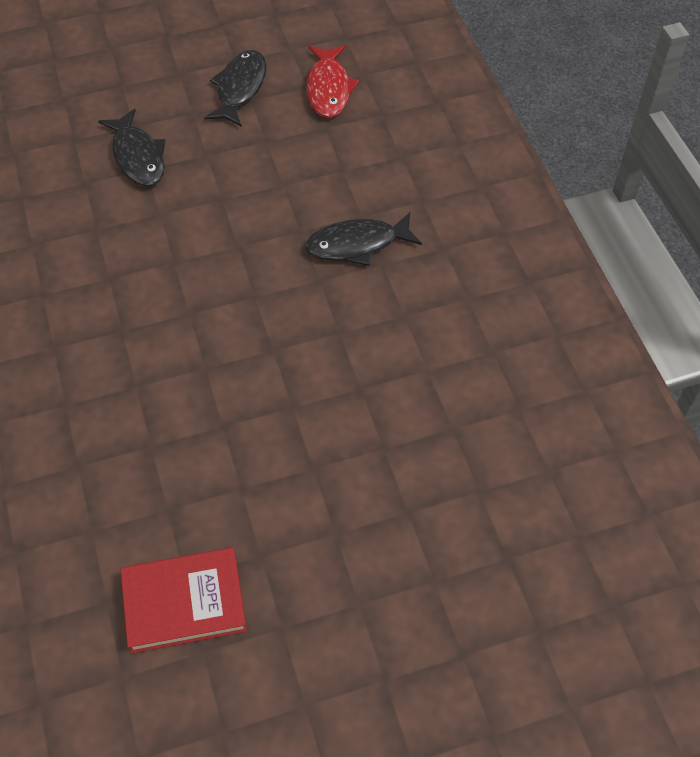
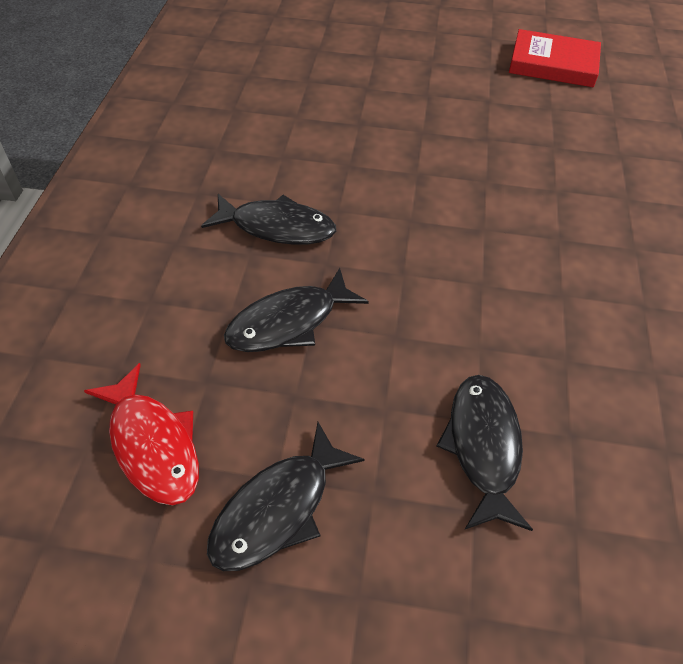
camera: 155 degrees left, 5 degrees down
(298, 179) = (289, 322): none -> black fish
(328, 89) = (152, 444): red fish -> red fish turned 120 degrees clockwise

